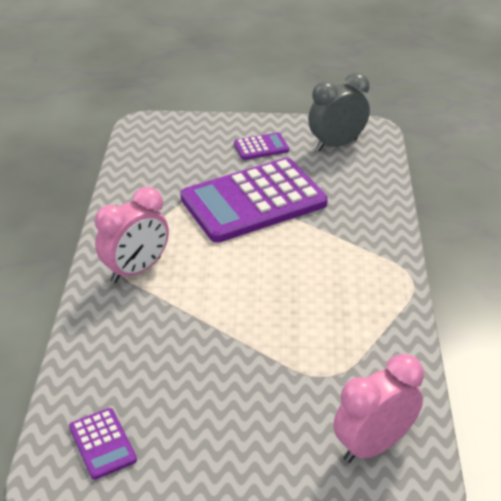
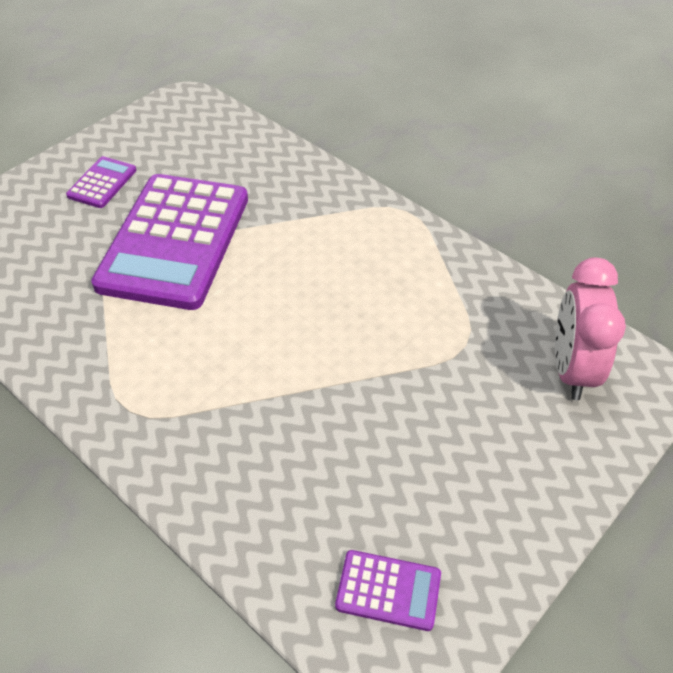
camera: 50 degrees left, 10 degrees up
(136, 270) = (161, 400): pink clock -> none
(336, 144) = (172, 134): grey clock -> none

